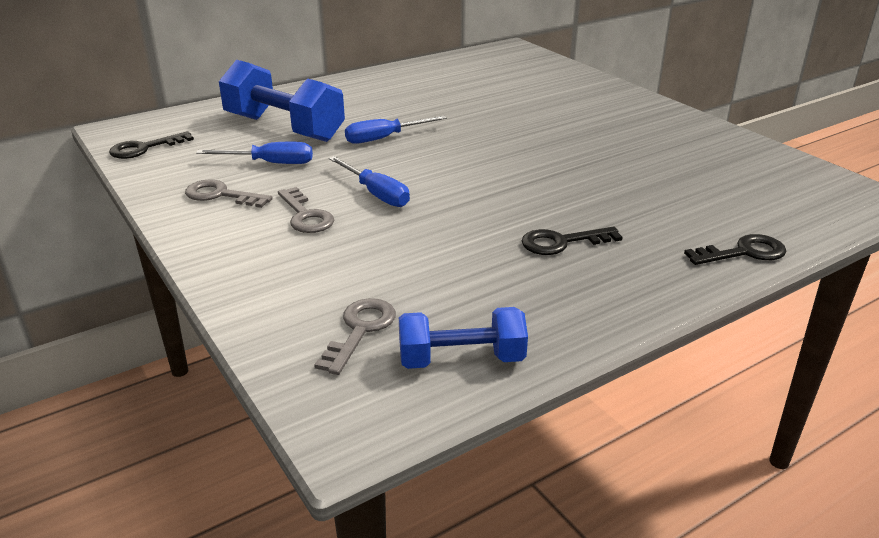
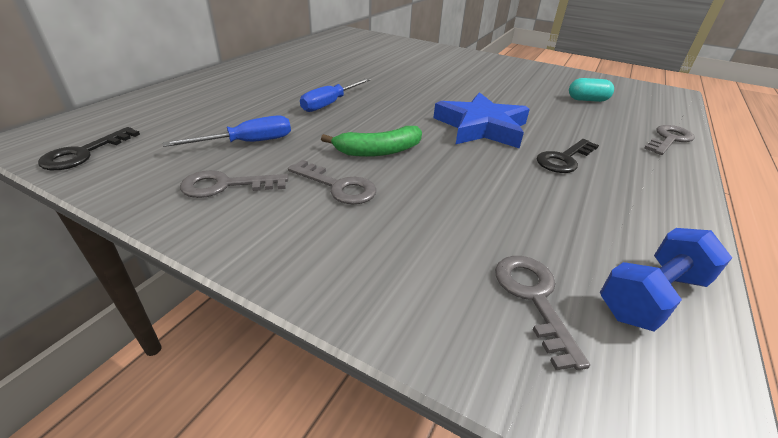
camera: 30 degrees left, 5 degrees up
(284, 128) = (229, 109): blue dumbbell -> none
(376, 194) = (378, 151): blue screwdriver -> green banana
(516, 192) = (481, 127): none -> blue star
(712, 186) = (587, 100): none -> turquoise capsule
(744, 252) = (669, 139): black key -> grey key

